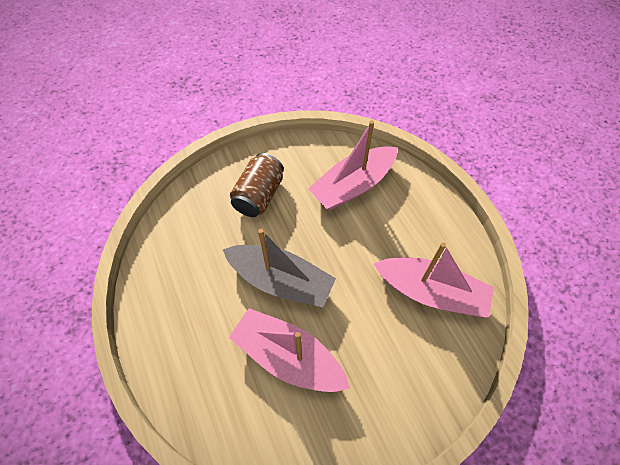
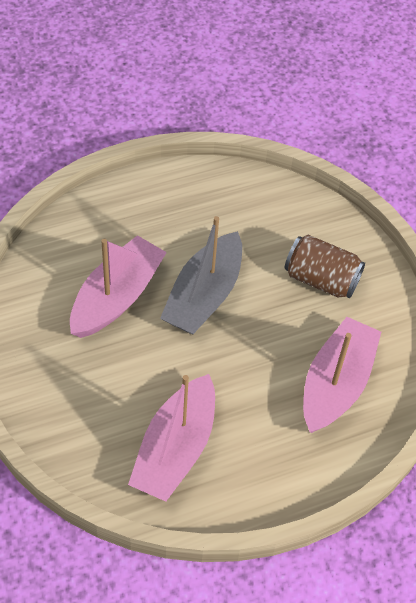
camera: 90 degrees right, 5 degrees down
(353, 185) = (336, 384): pink boat -> pink boat turned 60 degrees clockwise

